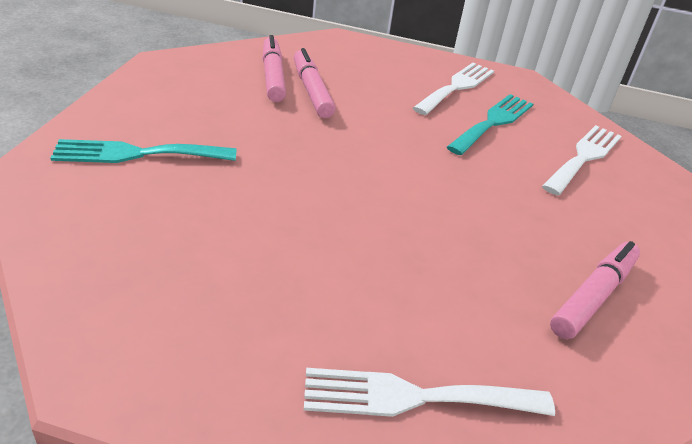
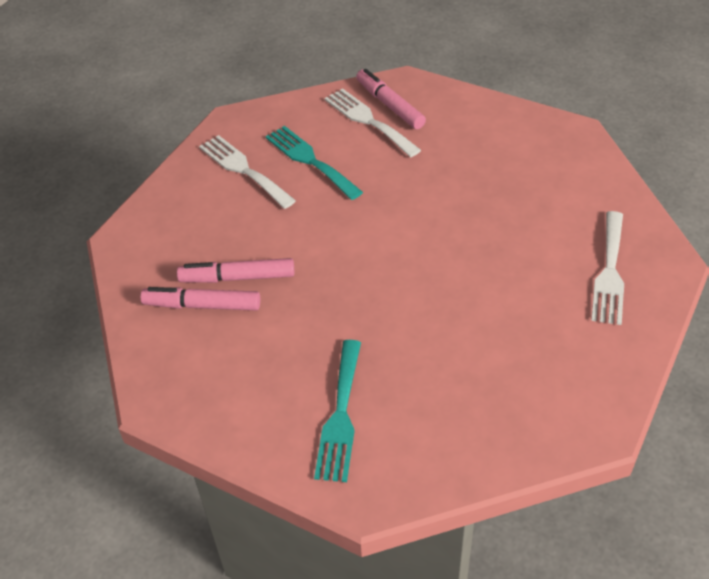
camera: 70 degrees left, 10 degrees up
(593, 296) = (527, 168): pink marker -> pink marker (390, 105)

